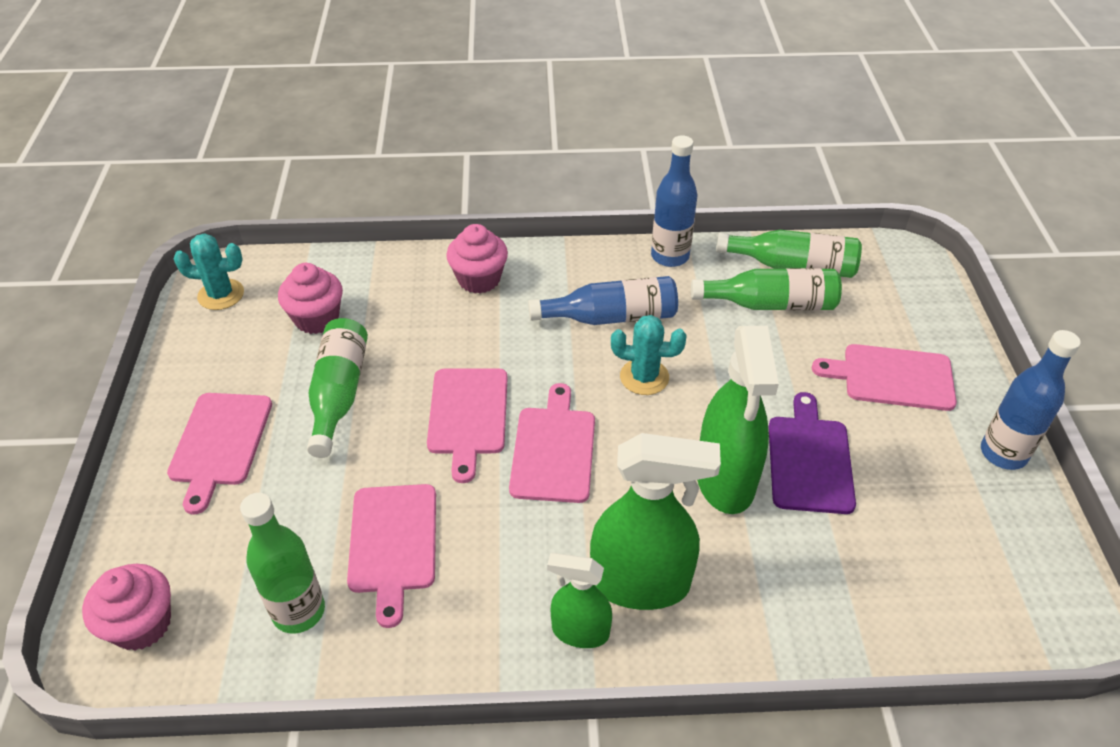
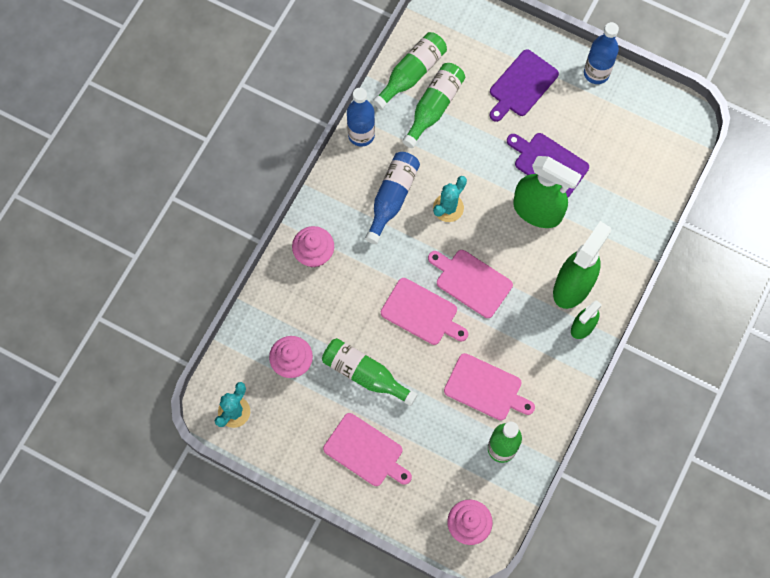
camera: 60 degrees left, 25 degrees up
(892, 377) = (522, 85): pink cutting board -> purple cutting board

